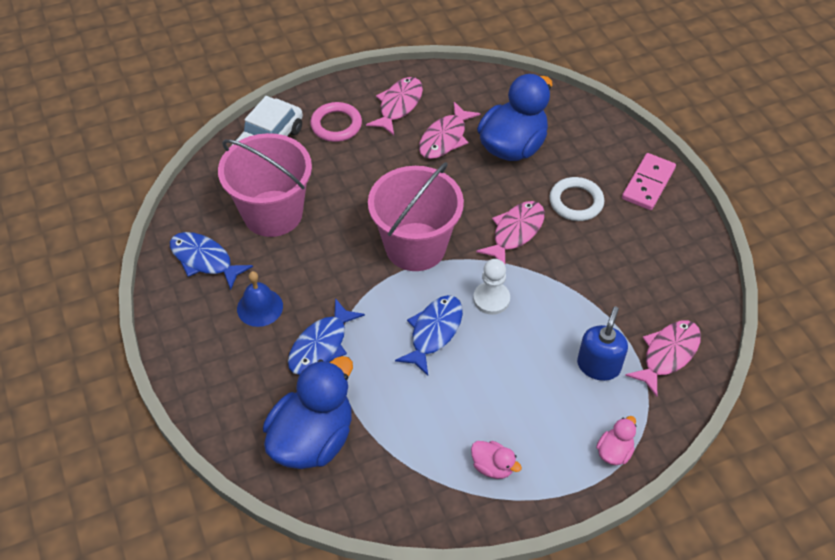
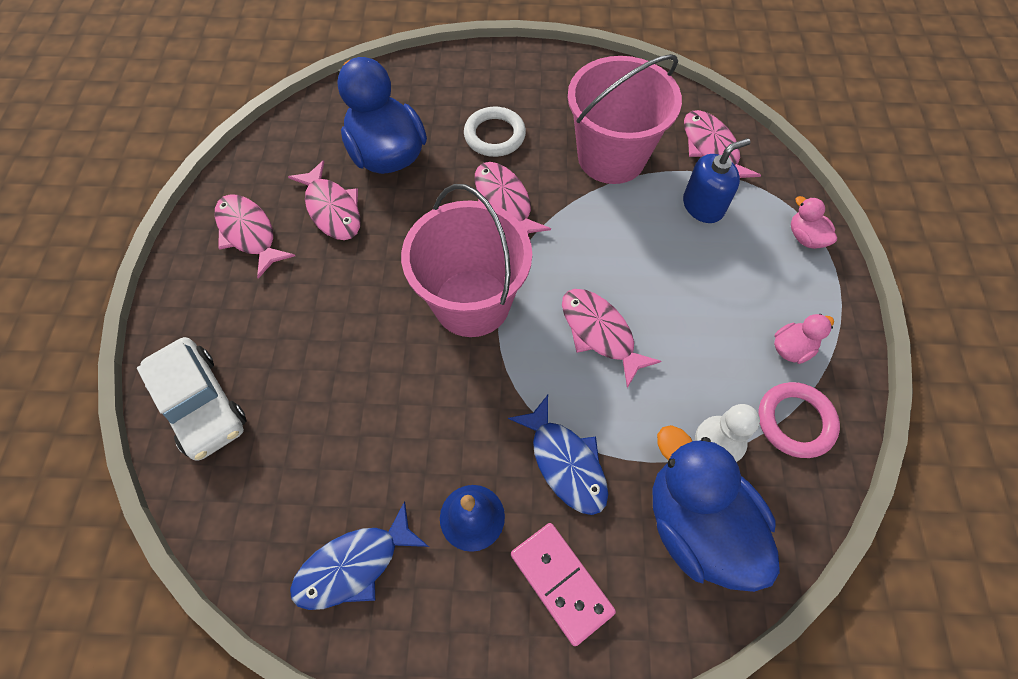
camera: 65 degrees left, 10 degrees up
(273, 213) = (327, 443): pink bucket -> pink bucket (611, 157)
(336, 125) = (230, 312): pink ring -> pink ring (795, 421)
(434, 332) = (599, 333): blue fish -> pink fish
(491, 299) = (581, 260): white pawn -> white pawn (719, 441)
(598, 365) = (703, 206): blue soap dispenser -> blue soap dispenser turned 105 degrees clockwise
(648, 184) = (506, 72): pink domino -> pink domino (561, 582)

